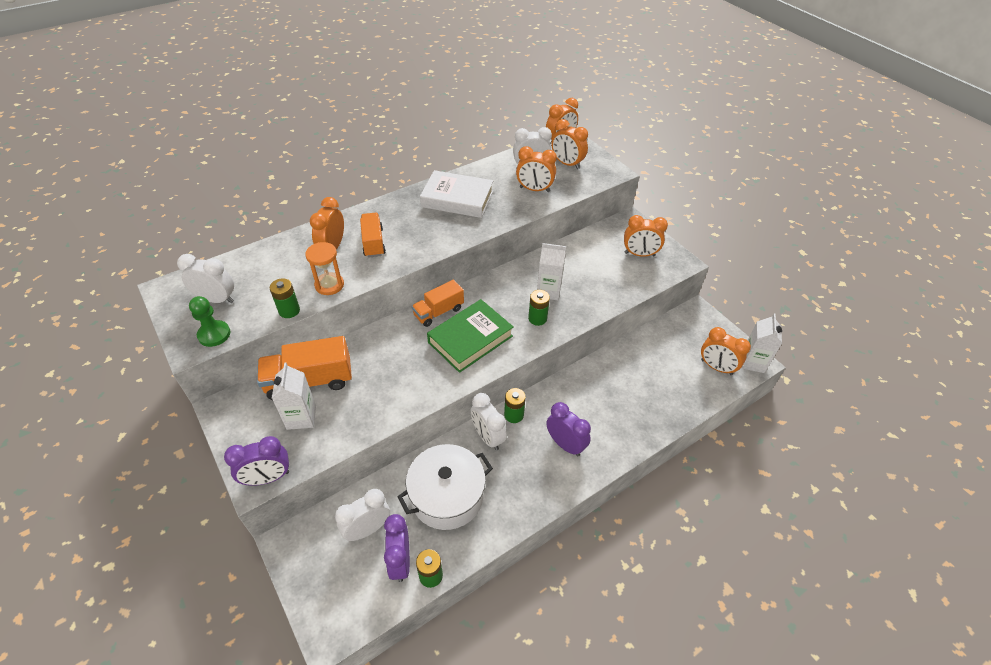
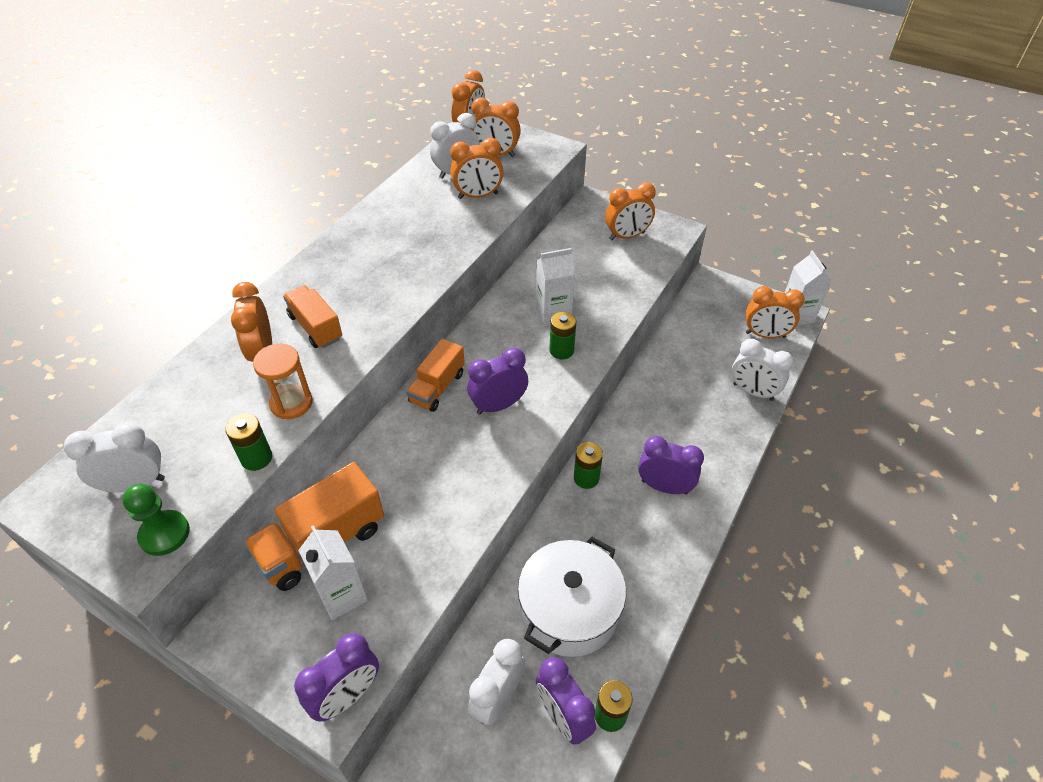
camera: 25 degrees left, 0 degrees up
(457, 199) = (390, 237): white book -> none
(470, 339) = (498, 405): green book -> purple clock
(487, 437) = (572, 517): white clock -> white clock (753, 392)

